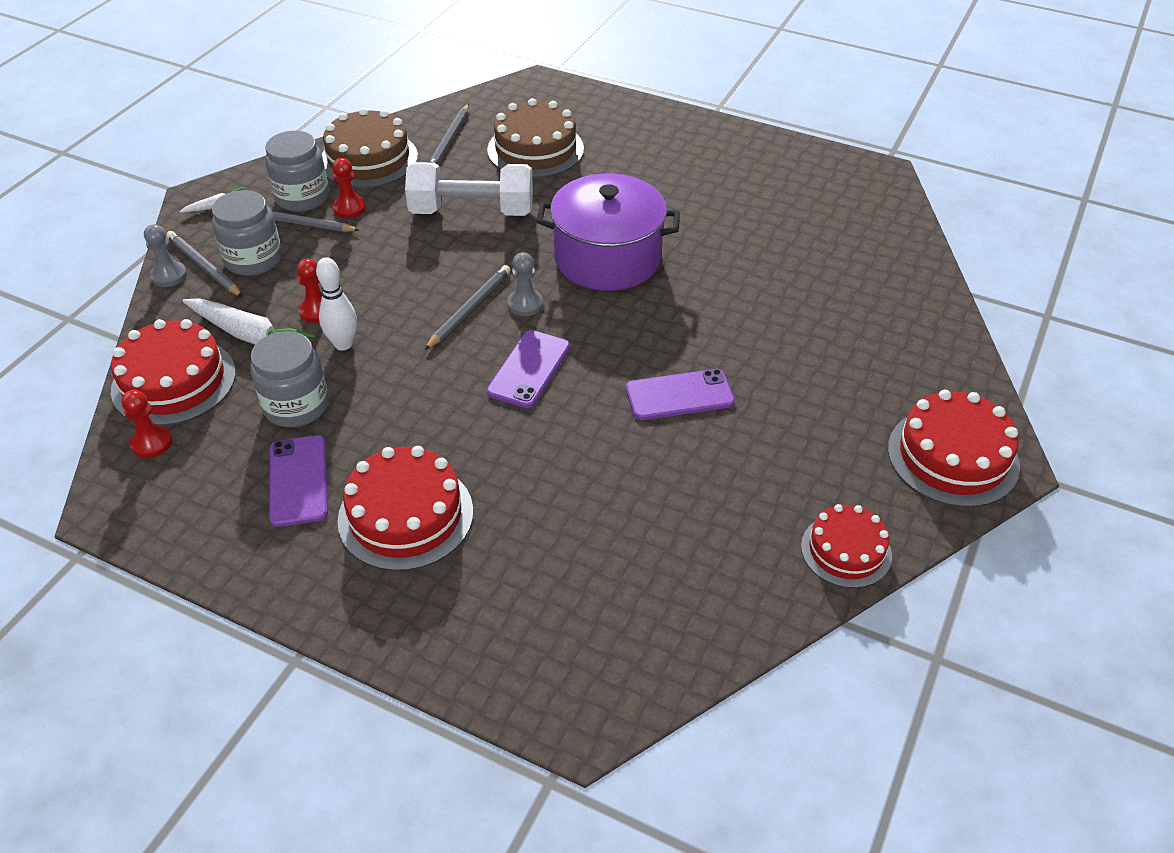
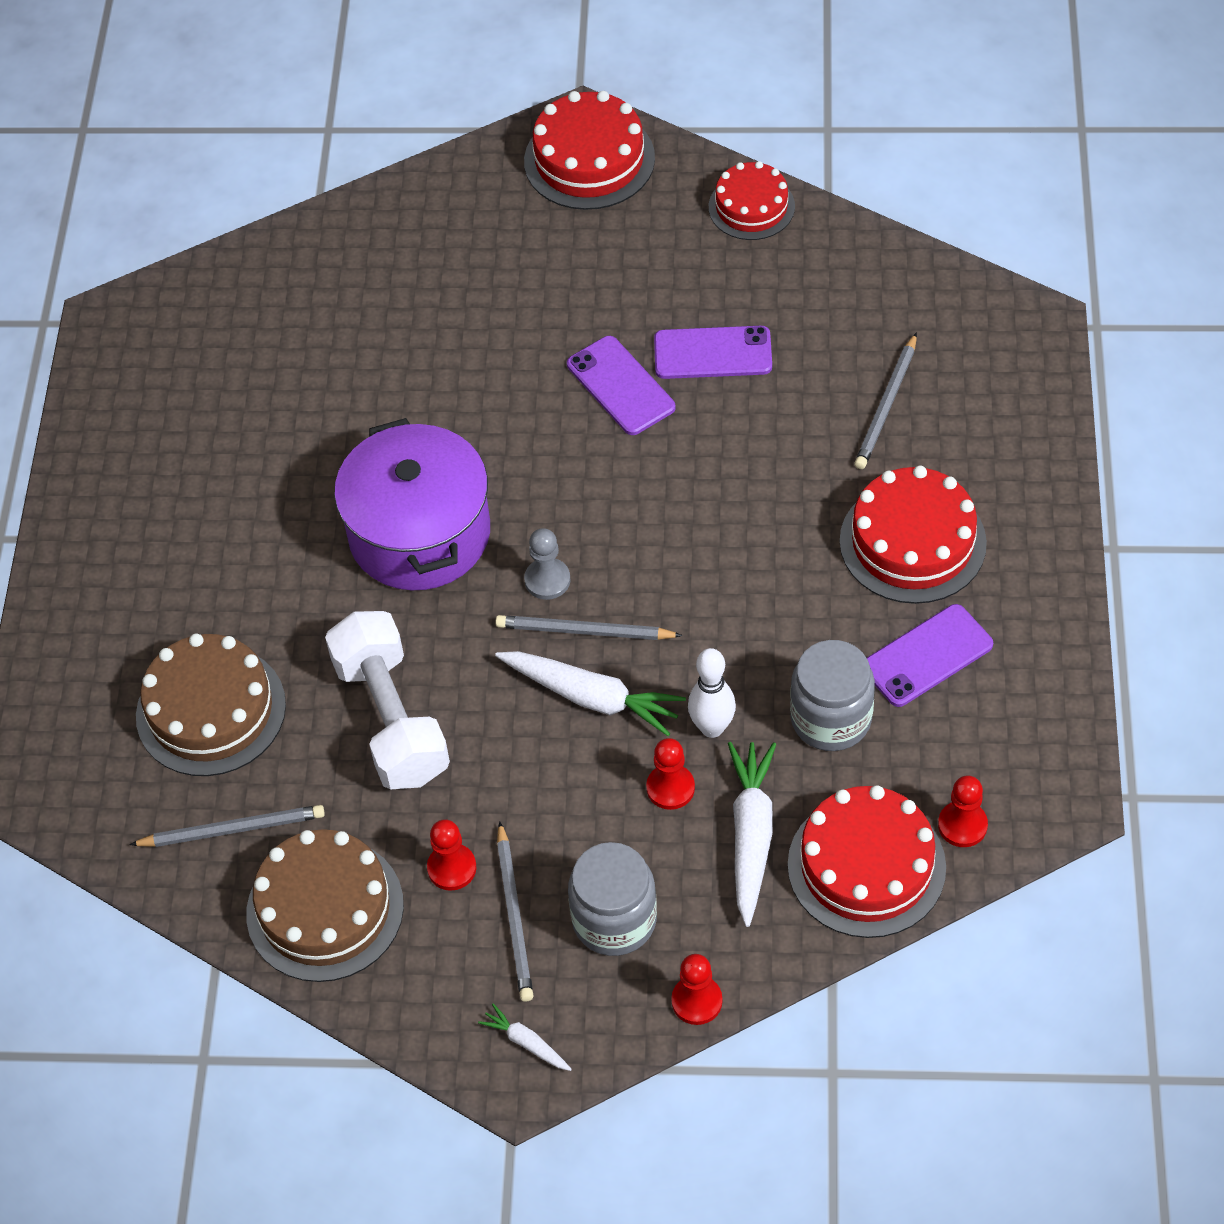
camera: 110 degrees left, 10 degrees up
(169, 276) = (697, 1001): grey pawn -> red pawn
(204, 266) = (658, 971): grey pencil -> grey pencil (887, 405)
(302, 197) = (455, 942): grey jar -> none
(415, 297) = (592, 697): none -> white carrot
(529, 369) = (653, 530): purple phone -> purple phone (713, 353)

